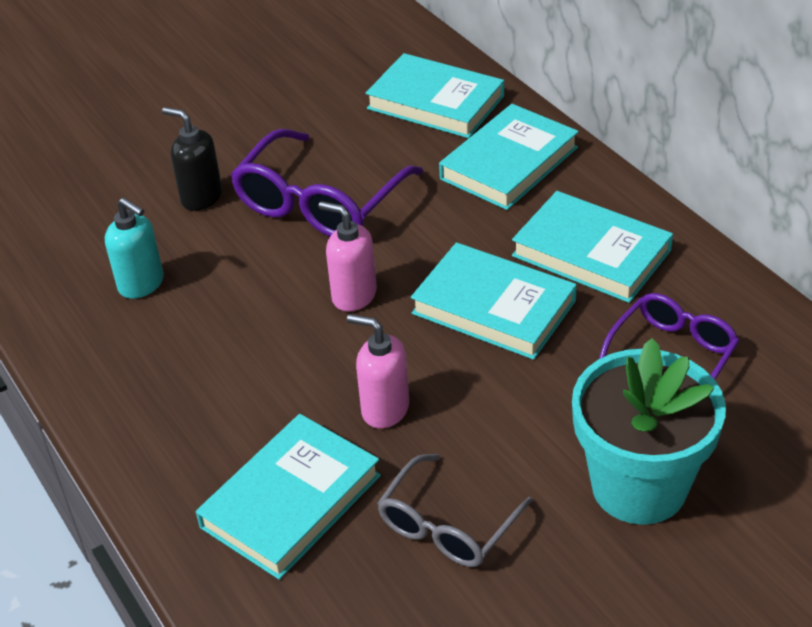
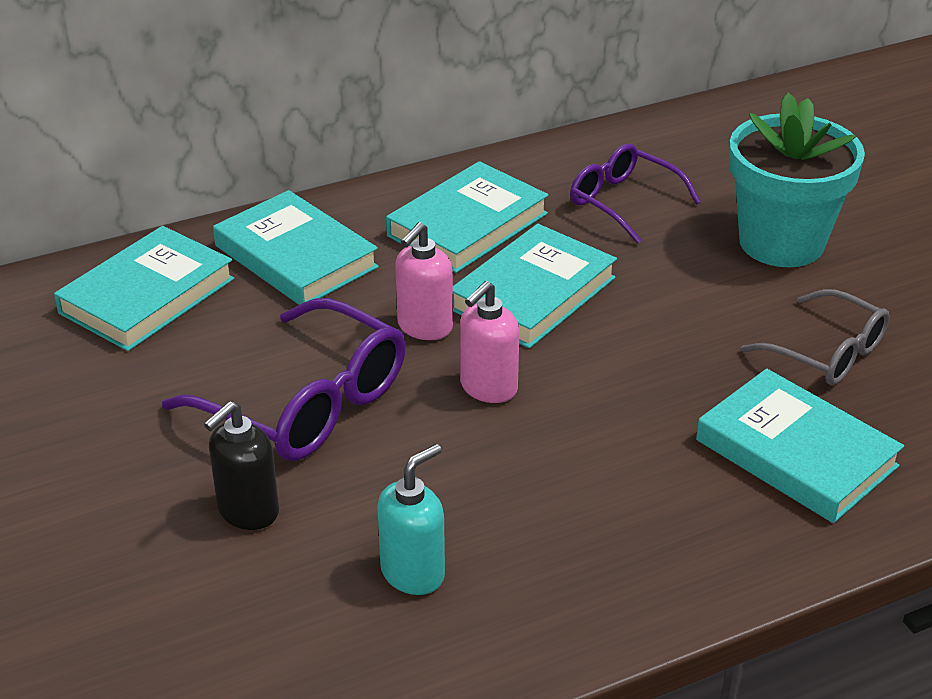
camera: 85 degrees left, 5 degrees down
(384, 409) = (671, 379): pink soap dispenser -> pink soap dispenser (424, 327)

